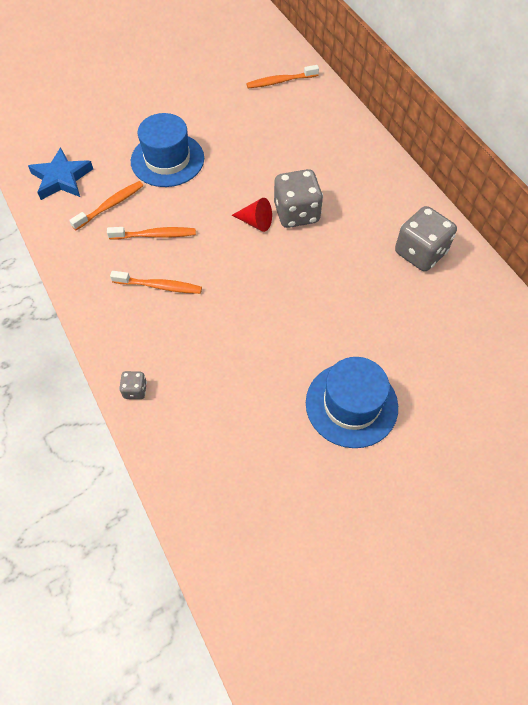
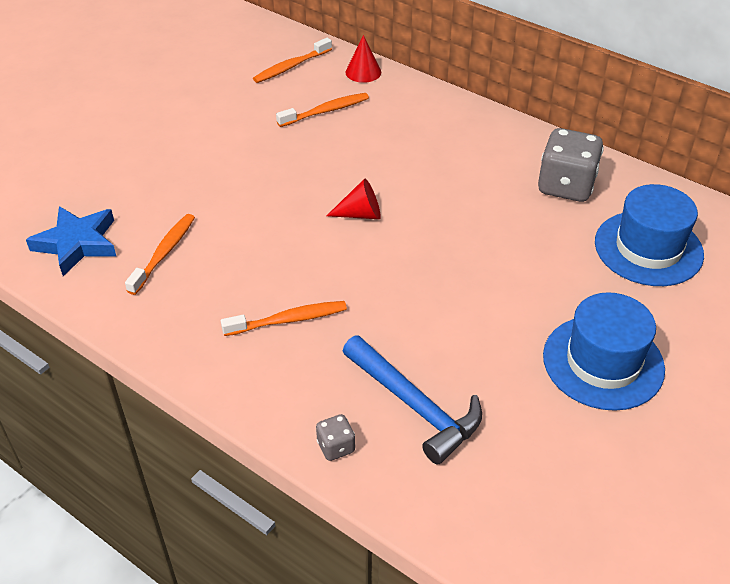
camera: 25 degrees left, 15 degrees down
(155, 235) = (245, 267): orange toothbrush -> orange toothbrush (326, 111)
(167, 160) = (206, 182): blue hat -> blue hat (648, 248)
(202, 383) = (415, 406): none -> blue hammer
(296, 213) = (402, 190): grey dice -> none
(330, 102) = (363, 72): none -> red cone

